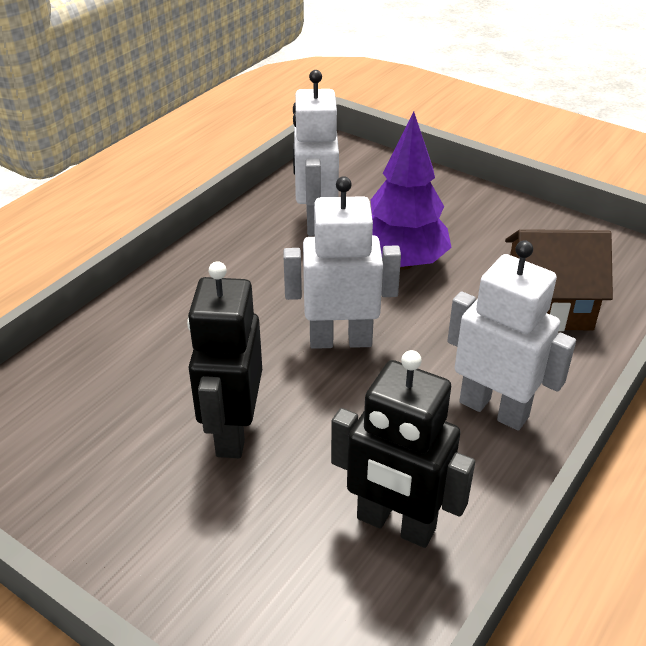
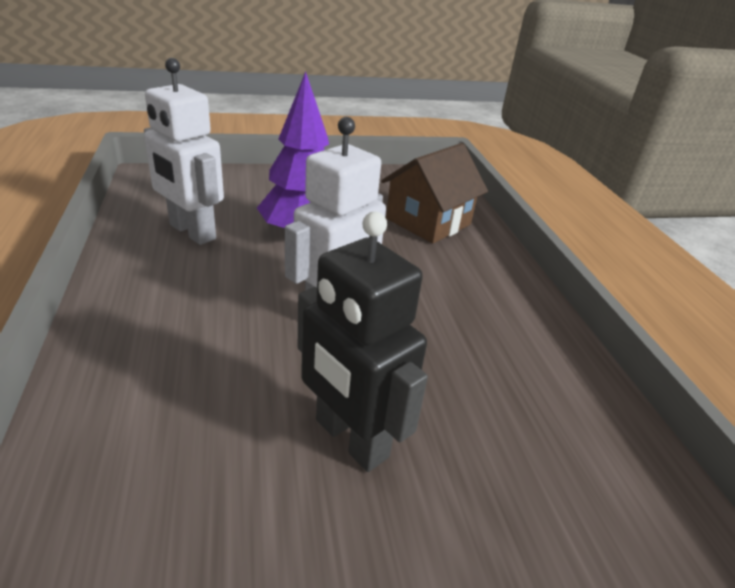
camera: 50 degrees left, 5 degrees down
(395, 524) = (558, 418): black robot -> none
(494, 409) = (492, 299): white robot -> none

